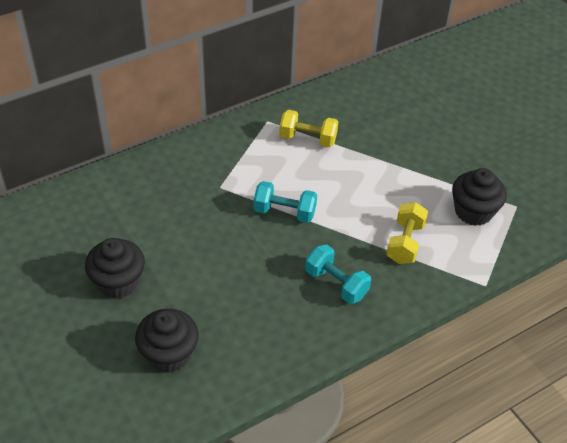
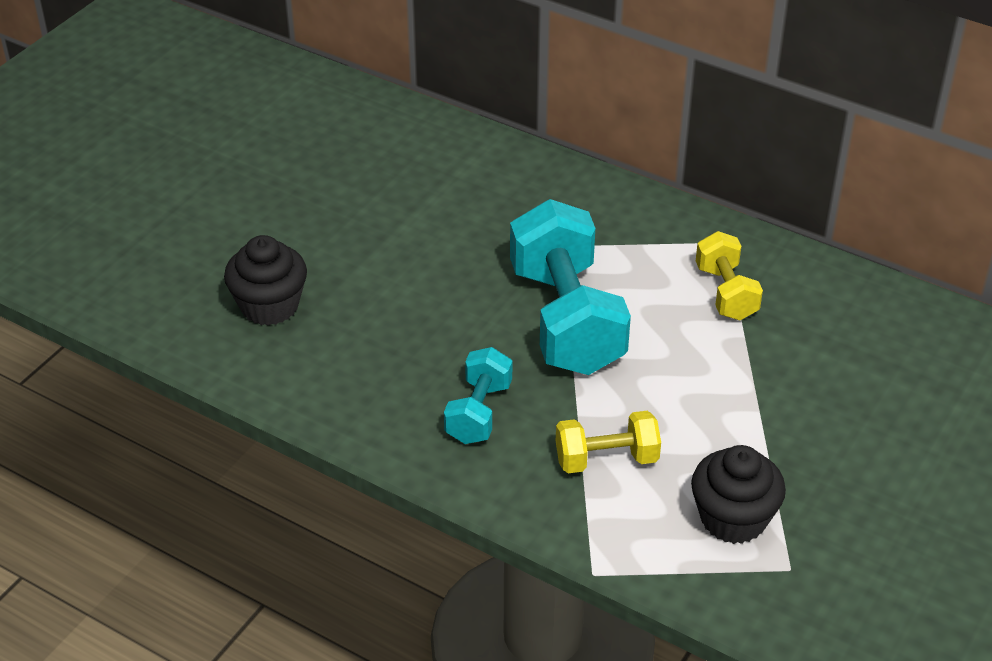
camera: 65 degrees right, 5 degrees down
(118, 282) = (344, 224): black cupcake -> none
(284, 212) = (566, 320): turquoise dumbbell -> turquoise dumbbell, size x1.92

